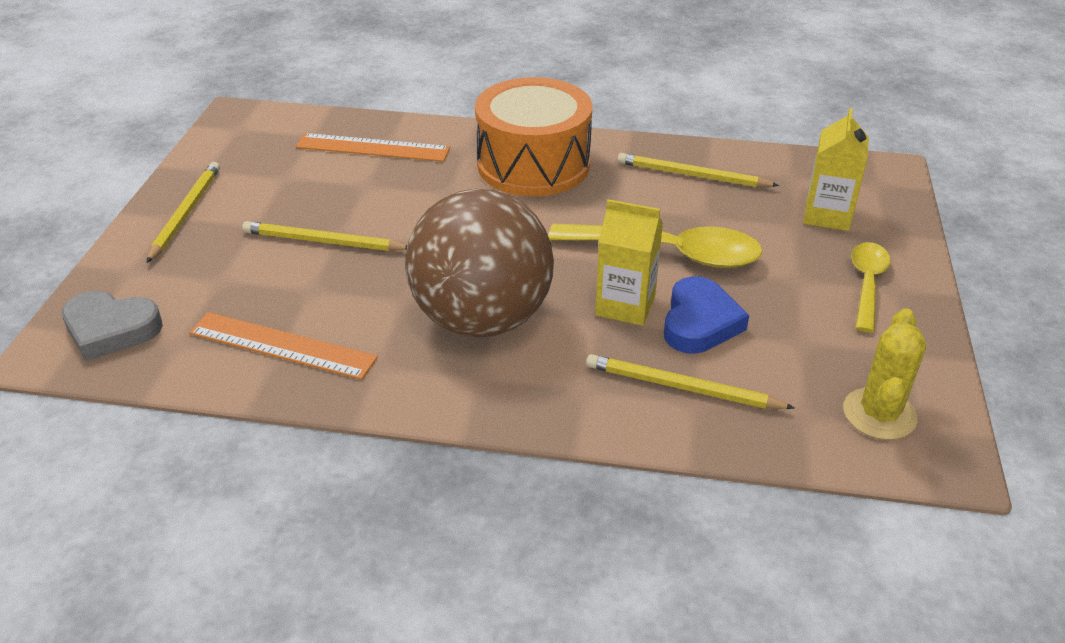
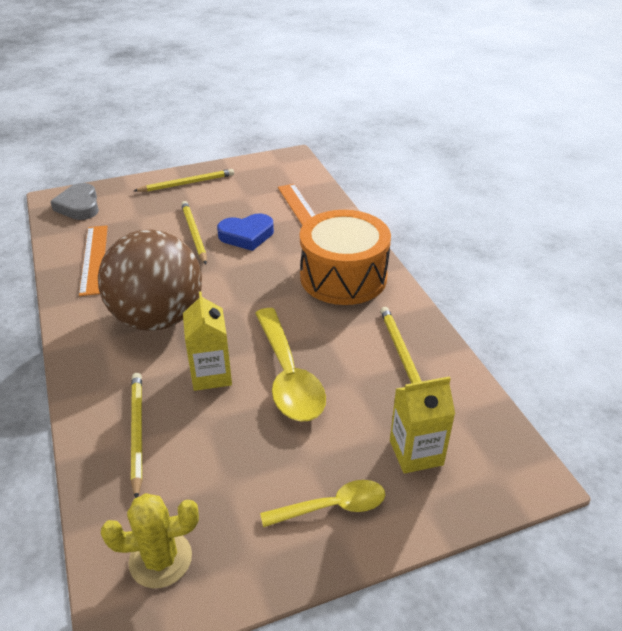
camera: 60 degrees right, 0 degrees up
(699, 322) = (215, 418): blue heart -> blue heart (246, 235)

